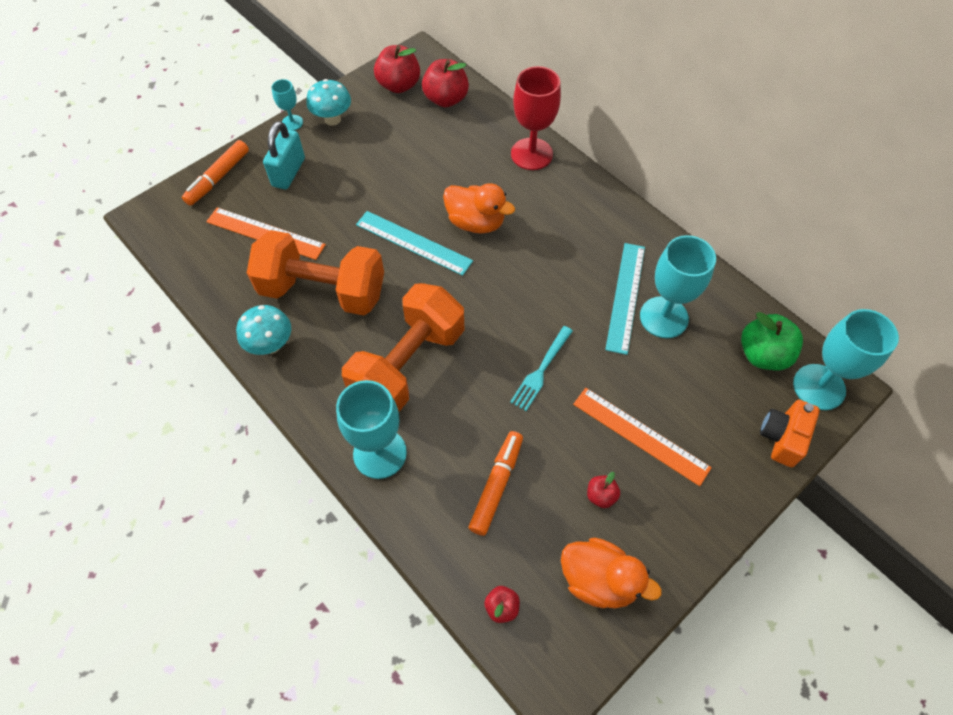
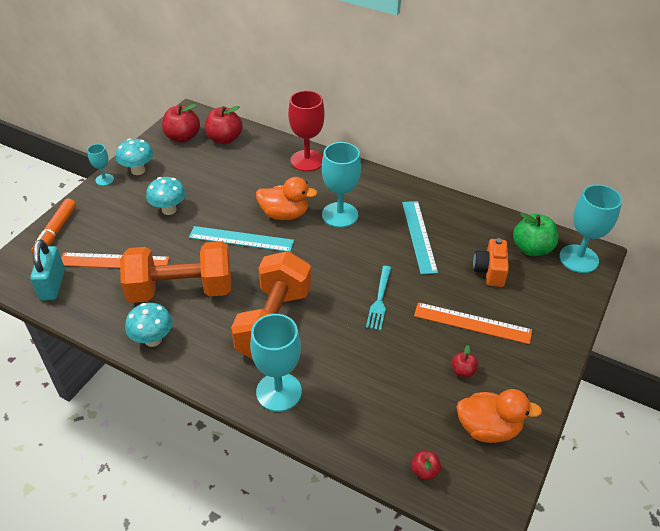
camera: 20 degrees left, 15 degrees down
(289, 172) = (116, 214): turquoise padlock -> turquoise padlock (53, 285)
(348, 181) = (169, 210): none -> turquoise mushroom
(496, 485) = (381, 387): orange marker -> none
(664, 317) = (452, 242): turquoise goblet -> turquoise goblet (340, 215)
(782, 438) = (570, 297): orange camera -> orange camera (490, 271)

